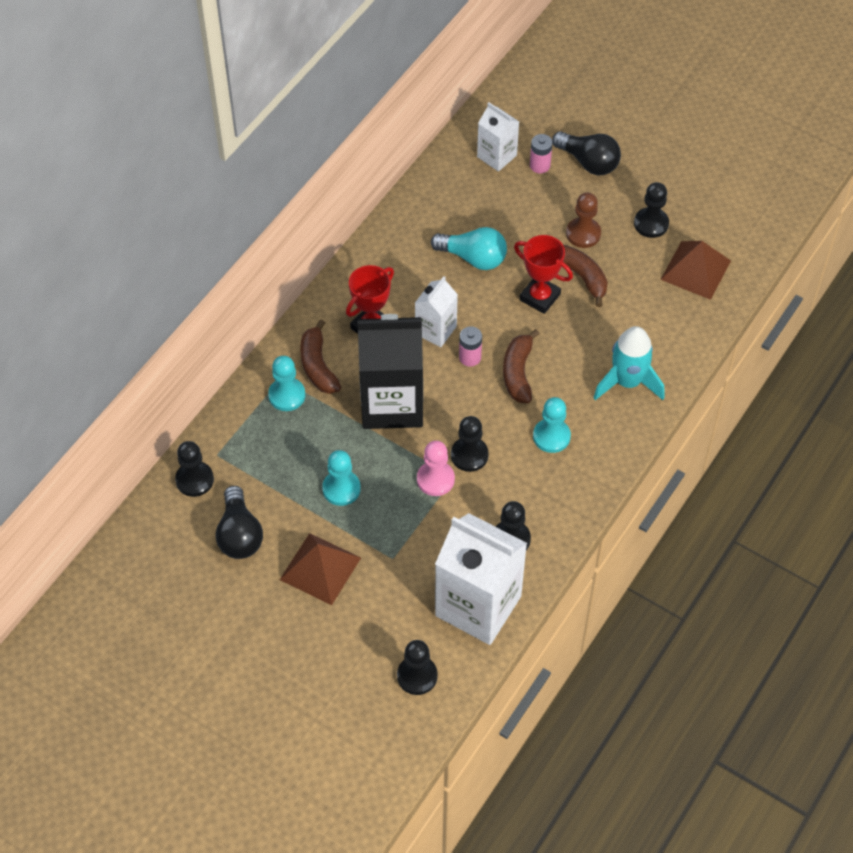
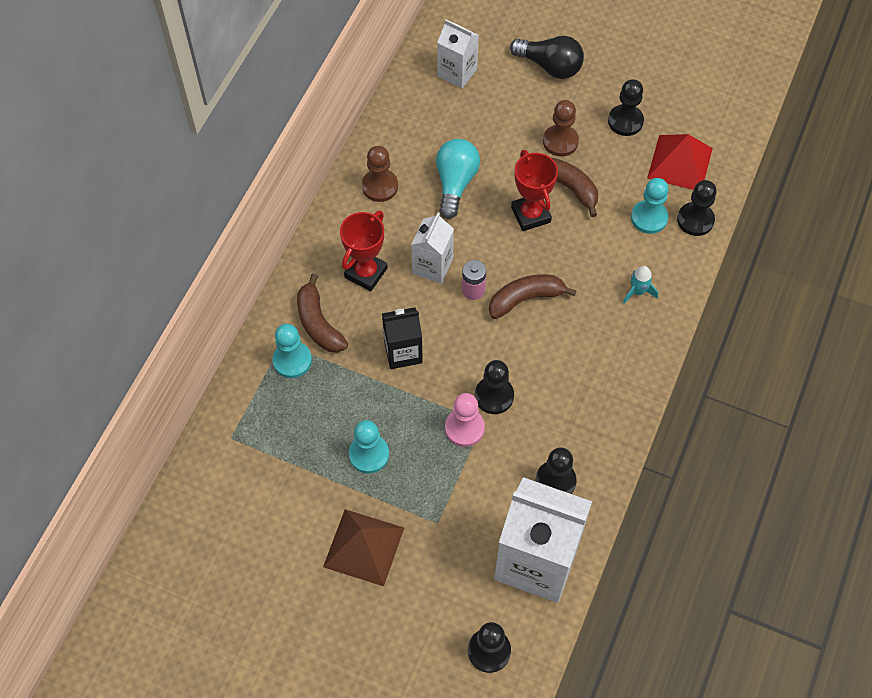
camera: 10 degrees left, 5 degrees up
(194, 480) = (212, 470): black pawn -> black pawn (695, 220)
(239, 534) = (271, 523): black light bulb -> none
(392, 403) = (403, 352): black carton -> black carton, size x0.53
(401, 251) = (380, 186): none -> brown pawn
(473, 258) = (455, 183): turquoise light bulb -> turquoise light bulb turned 90 degrees counterclockwise
(518, 373) = (525, 299): brown banana -> brown banana turned 75 degrees clockwise
(540, 165) = (502, 76): pink battery -> none
(540, 297) = (531, 215): red trophy -> red trophy turned 45 degrees clockwise
(551, 436) = (573, 362): turquoise pawn -> turquoise pawn (649, 218)
(627, 382) = (638, 291): turquoise rocket -> turquoise rocket, size x0.50
(695, 270) = (680, 163): brown pyramid -> red pyramid

